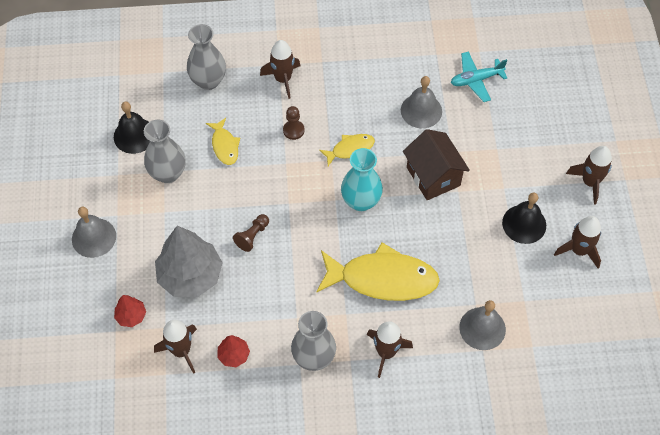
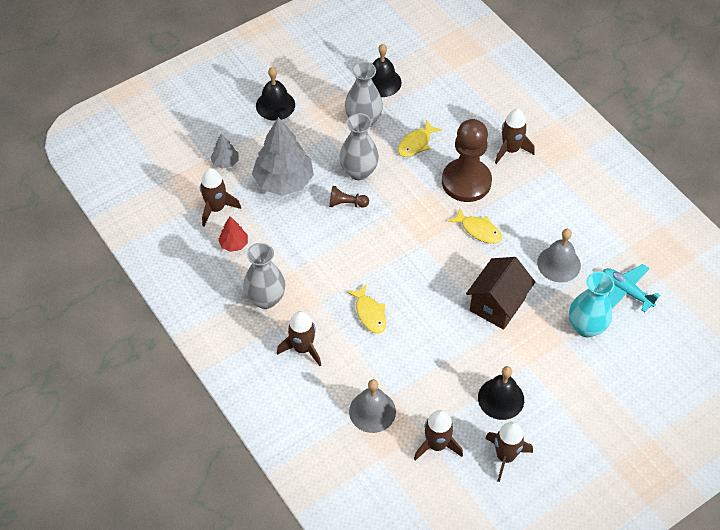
camera: 60 degrees right, 5 degrees down
(94, 237) = (275, 105): grey bell -> black bell
(131, 316) = (225, 162): red tree -> grey tree
(208, 81) = (469, 102): grey vase -> grey vase (359, 171)
(293, 130) = (466, 182): brown pawn -> brown pawn, size x2.35
(361, 201) = (433, 262): turquoise vase -> turquoise vase (586, 327)
(382, 279) = (369, 313): yellow fish -> yellow fish, size x0.49
(590, 182) = (586, 435): brown rocket -> brown rocket (436, 445)

